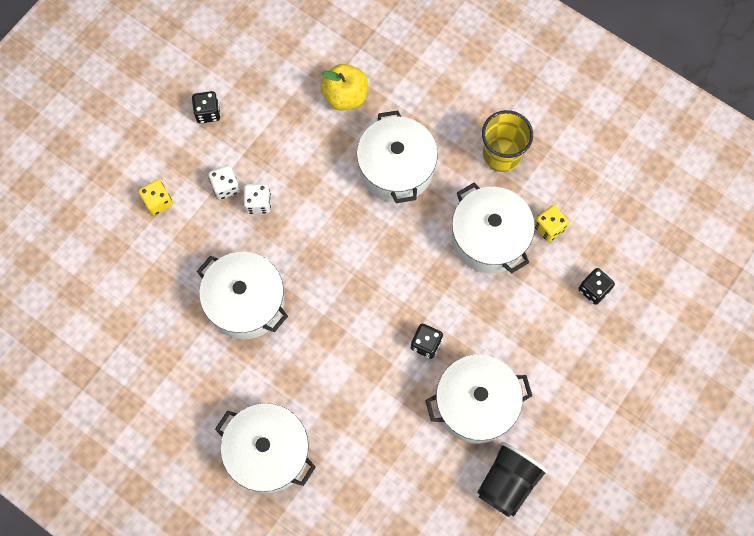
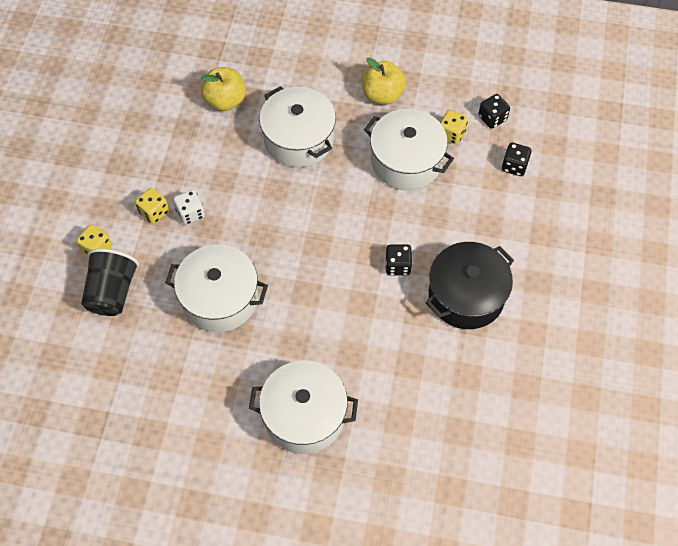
camera: 25 degrees left, 10 degrees down
(208, 112) = (108, 159): black dice -> black dice (492, 118)
(225, 187) = (154, 212): white dice -> yellow dice
(475, 404) = (466, 295): white pot -> black pot
(501, 155) = (382, 95): yellow cup -> yellow apple
(507, 482) = (527, 347): black cup -> black cup (112, 292)

